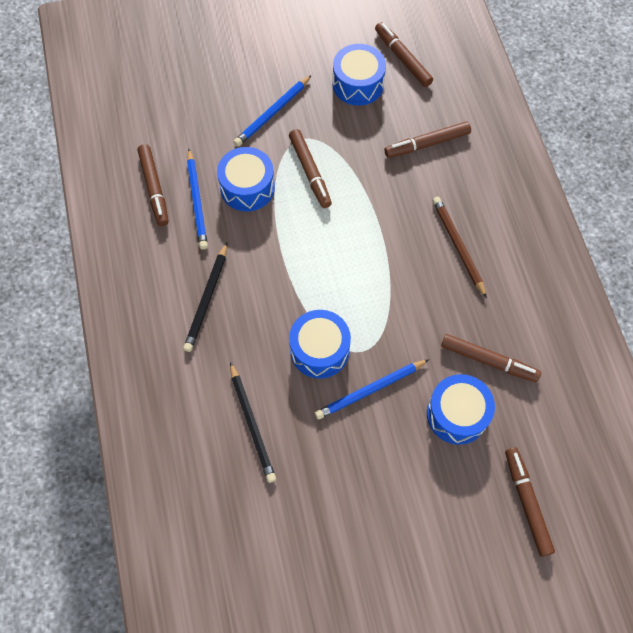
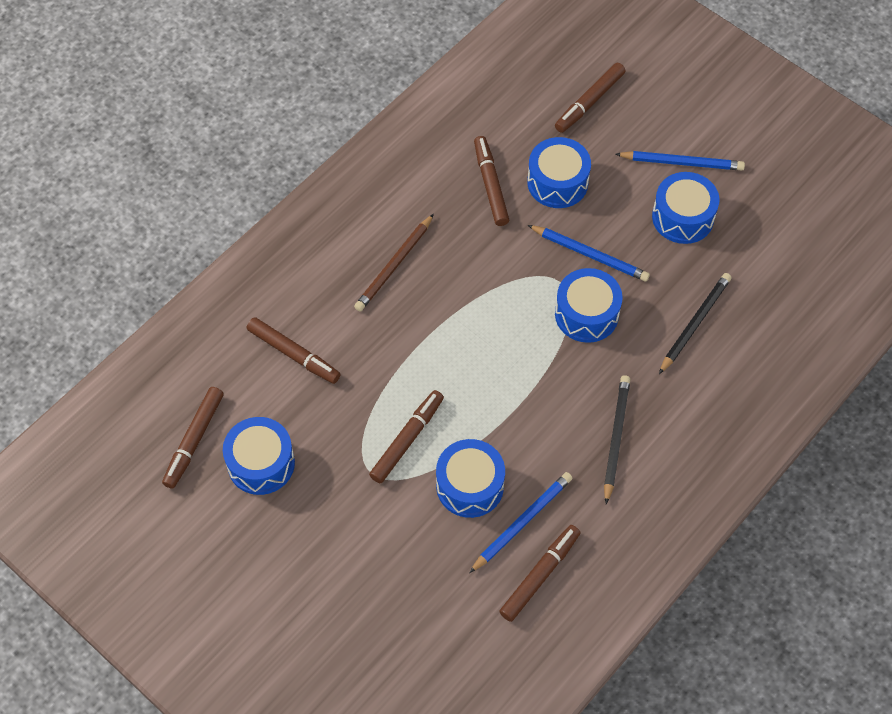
camera: 125 degrees left, 5 degrees down
(207, 299) = (616, 438): black pencil -> black pencil turned 60 degrees counterclockwise
(272, 113) = (360, 524): blue pencil -> blue pencil (681, 163)
(354, 491) = (682, 217): none -> blue drum

